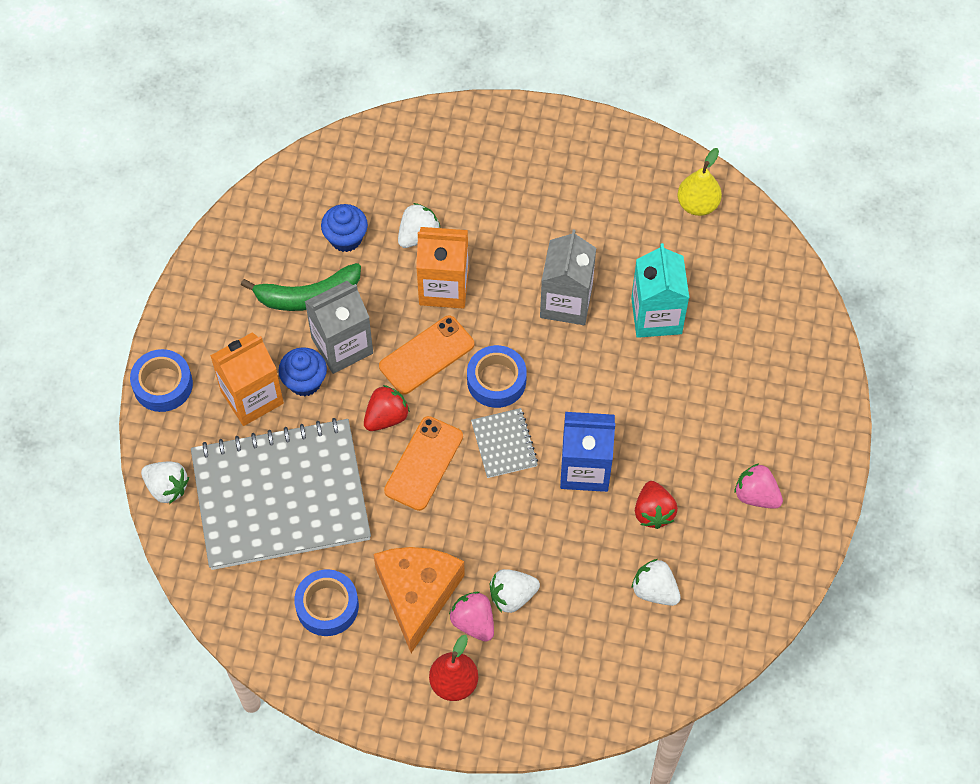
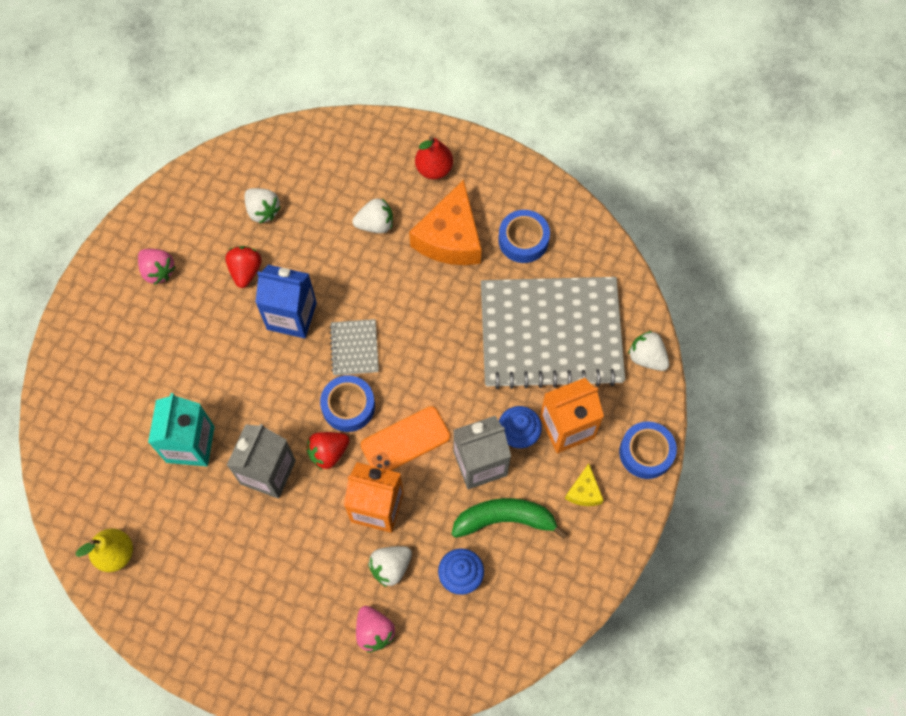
camera: 170 degrees left, 5 degrees up
(227, 335) = (584, 491): none -> yellow cheese
(386, 417) = (451, 389): red strawberry -> red strawberry (328, 453)
(423, 463) = (426, 342): orange phone -> none
(473, 622) = (410, 210): pink strawberry -> pink strawberry (374, 631)

